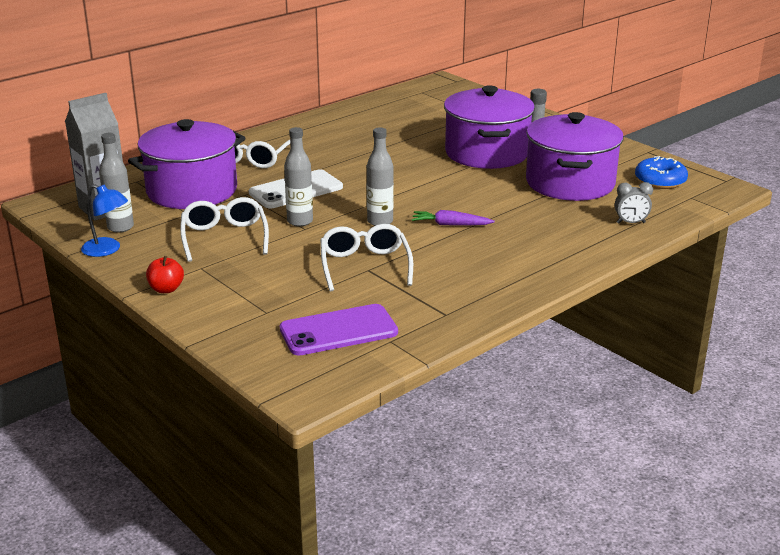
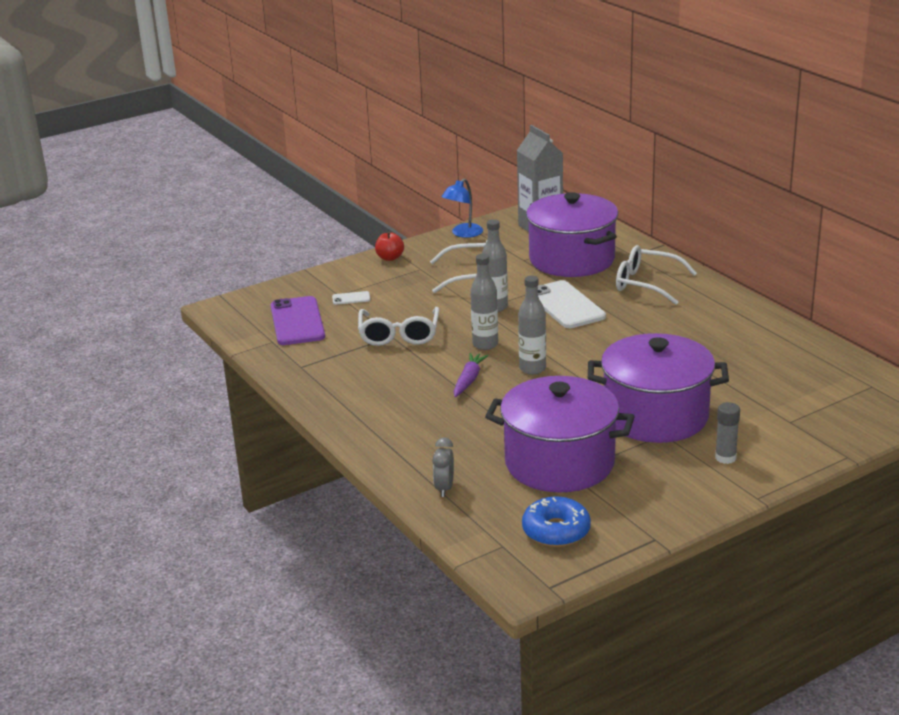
camera: 100 degrees right, 0 degrees up
(120, 227) = (503, 235): grey bottle -> grey bottle (532, 369)
(277, 303) = (351, 298): none -> white phone
(365, 266) = (399, 335): white glasses -> white glasses turned 90 degrees clockwise

